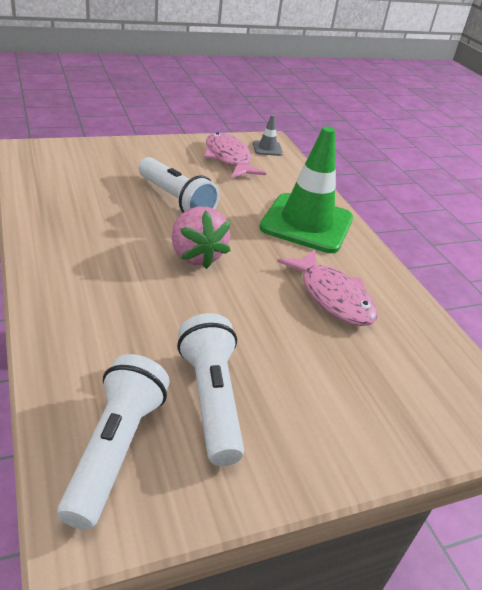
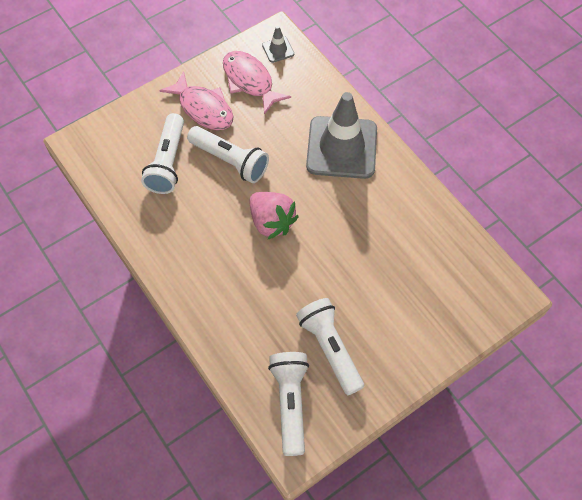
camera: 10 degrees left, 25 degrees up
(107, 184) = (167, 162): none -> white flashlight
(307, 223) = (341, 147): green traffic cone -> grey traffic cone
(333, 297) = (382, 227): pink fish -> pink fish (203, 108)

